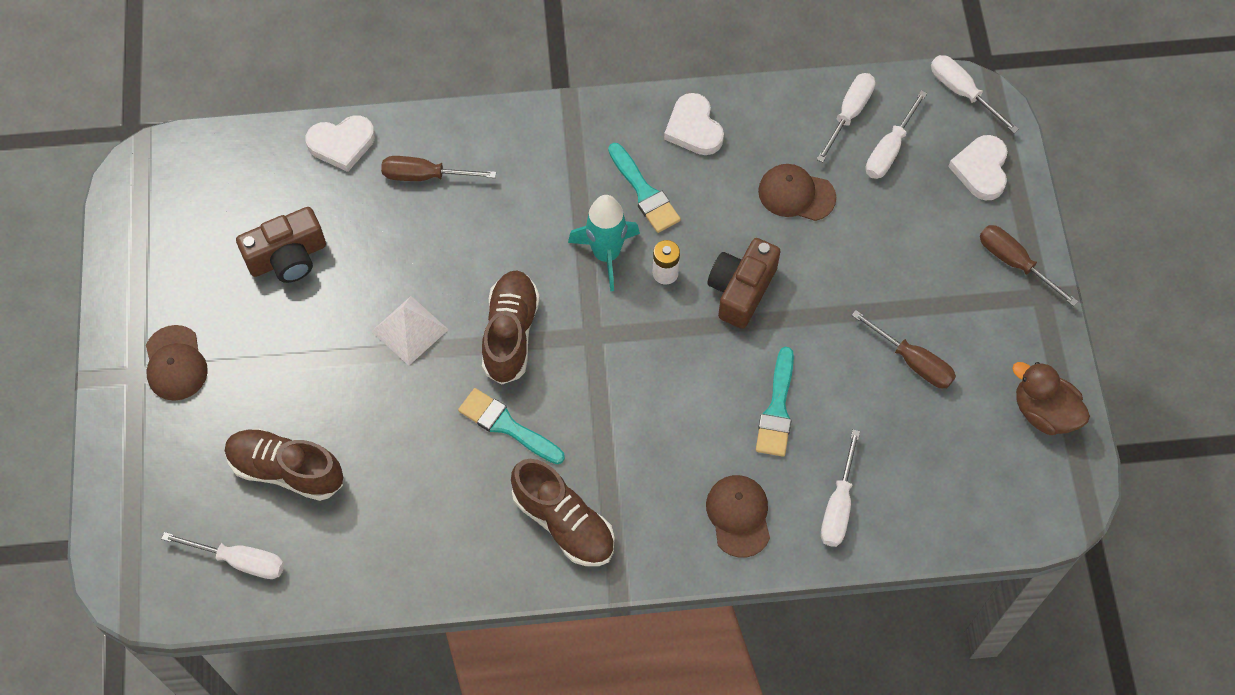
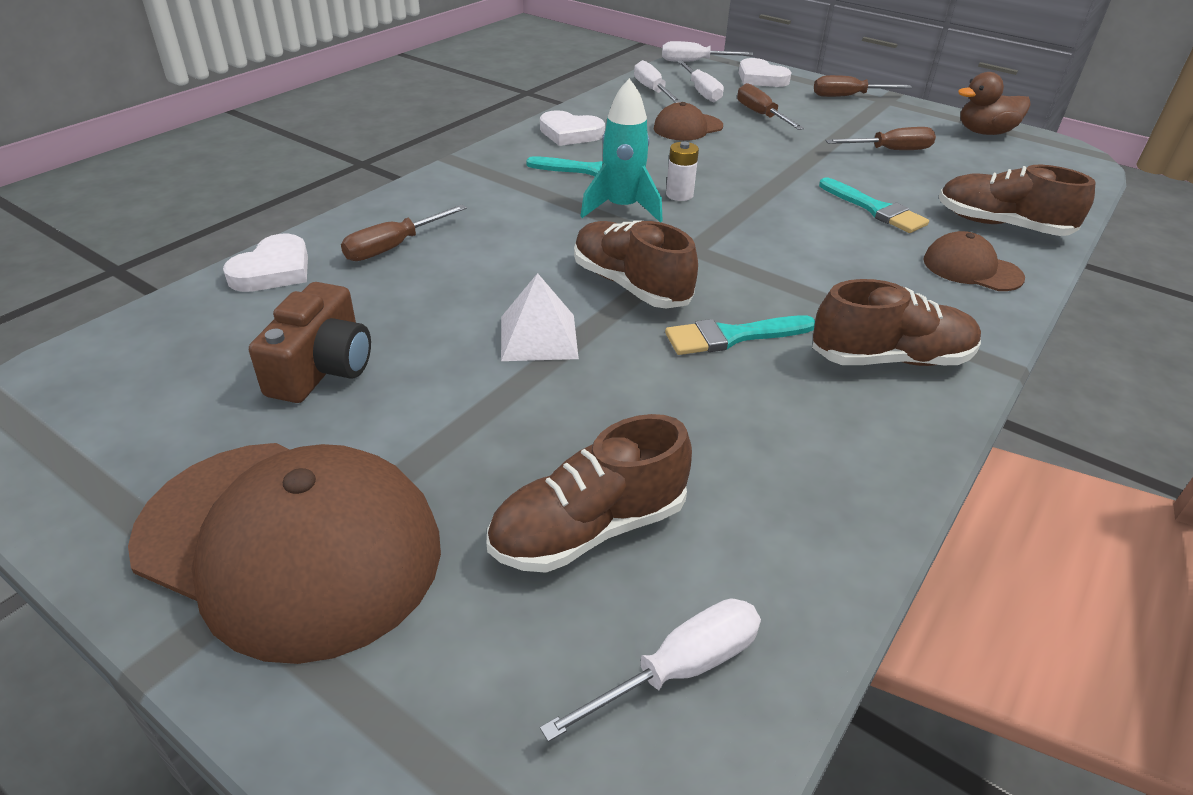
camera: 50 degrees left, 25 degrees down
(175, 363) = (290, 544): brown cap -> brown cap, size x2.13
(741, 290) = (741, 176): brown camera -> none
(838, 505) = (1001, 225): white screwdriver -> brown shoe
(885, 226) = (761, 115): none -> brown screwdriver

